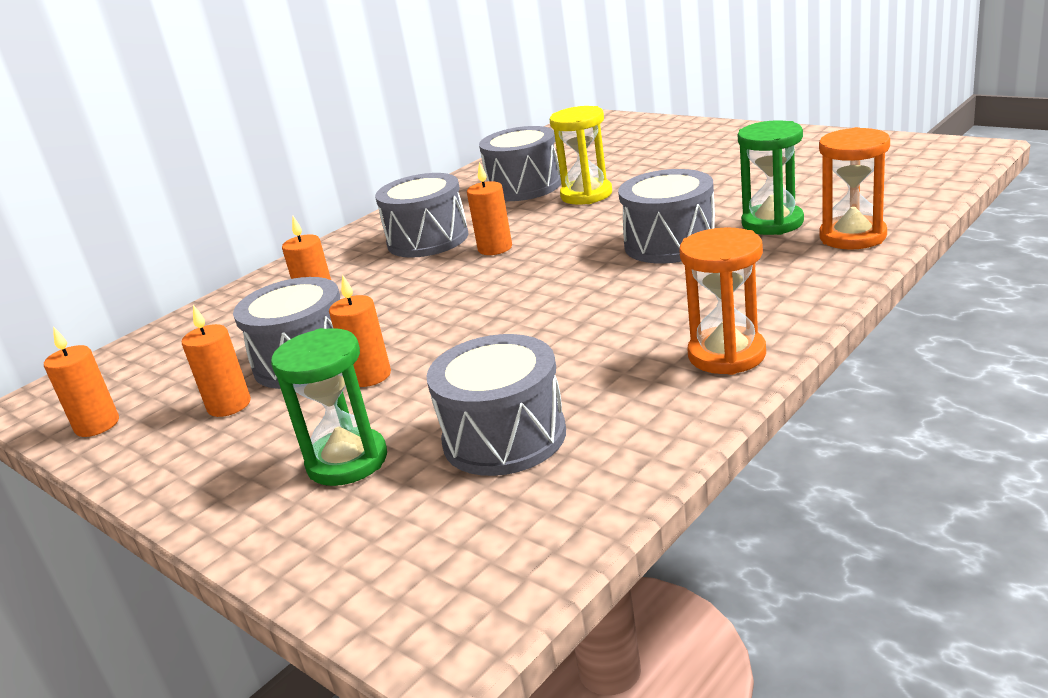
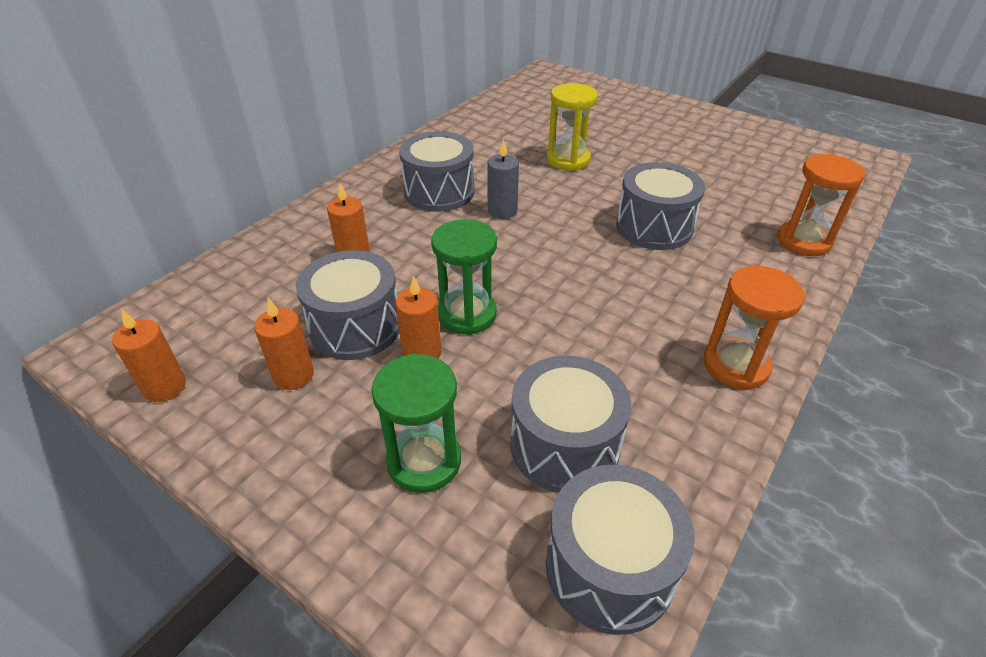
camera: 10 degrees left, 15 degrees up
(495, 248) = (502, 211): orange candle -> grey candle
(524, 187) = (511, 142): grey drum -> grey drum (609, 567)
(772, 223) = (734, 216): green hourglass -> green hourglass (467, 314)

